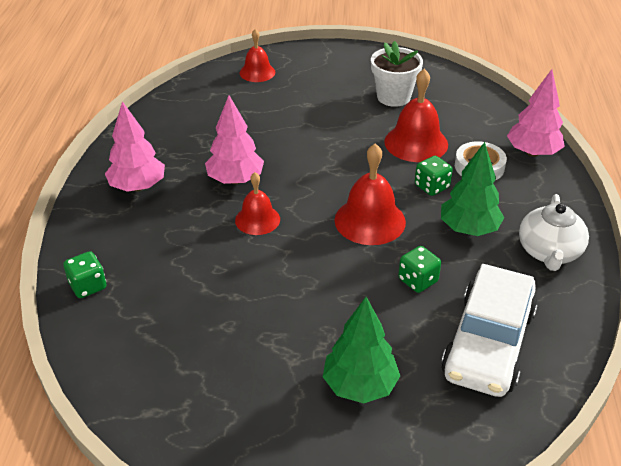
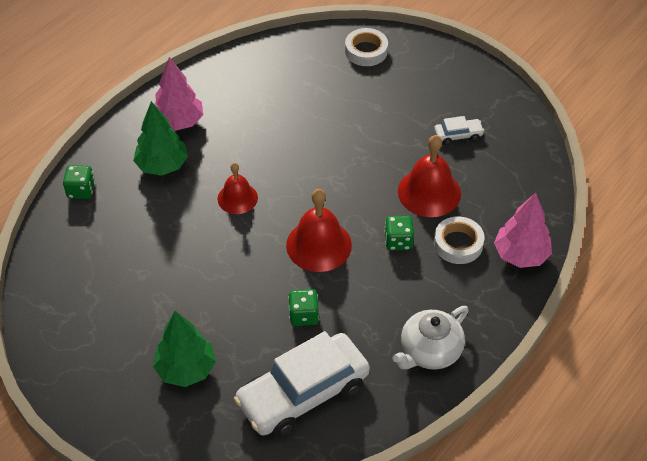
camera: 35 degrees right, 10 degrees up
(235, 180) = (253, 153): pink tree -> none
(257, 72) = (366, 51): red bell -> white tape
(393, 97) = (458, 135): white flower pot -> white car
(469, 229) = (387, 295): green tree -> green tree (162, 166)

